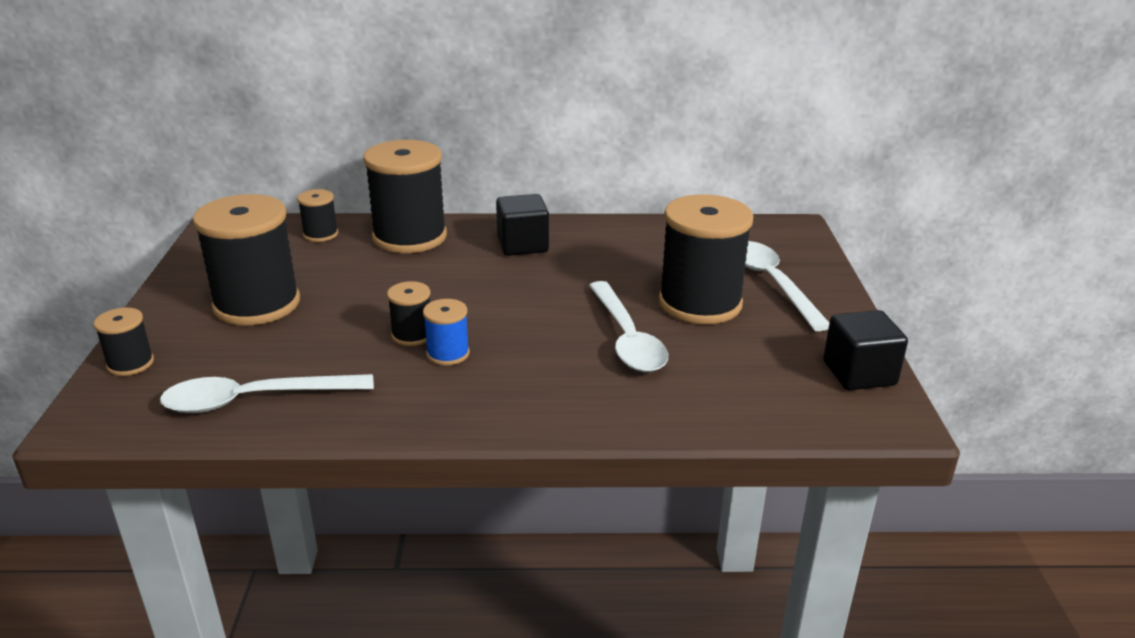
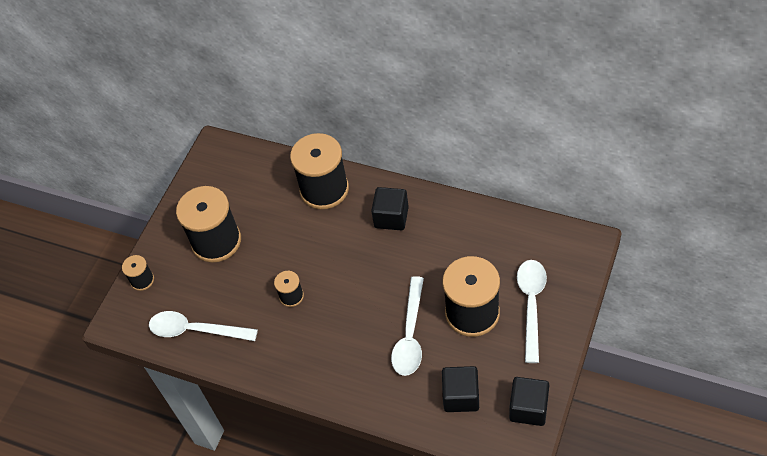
camera: 30 degrees right, 25 degrees up
(320, 234) = (271, 172): black spool -> none
(448, 354) = (304, 319): blue spool -> none
(752, 382) = (461, 396): none -> black cube

